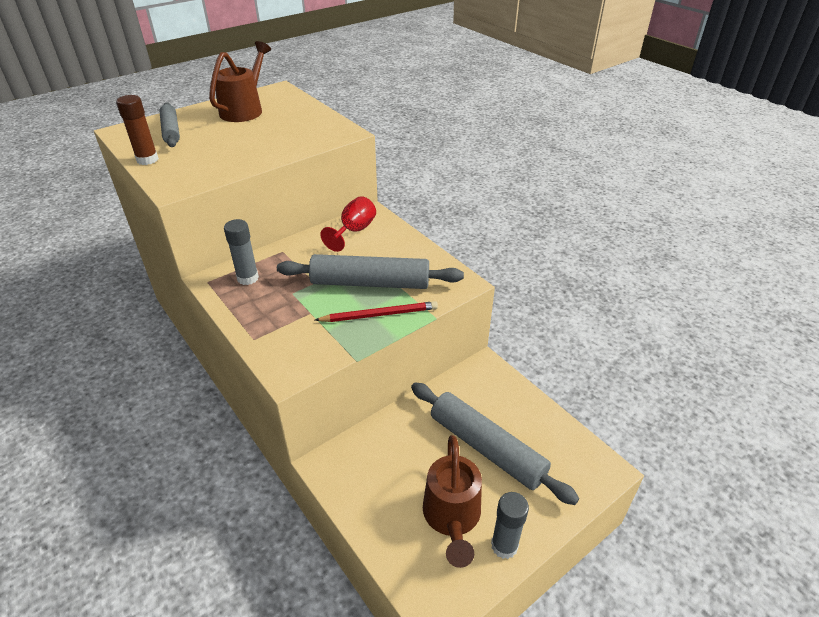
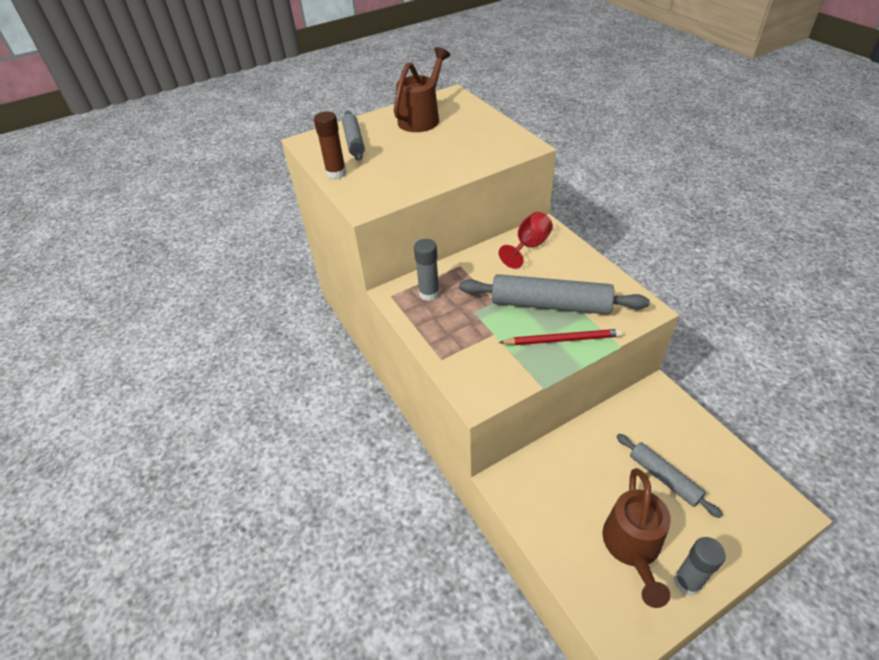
camera: 10 degrees right, 5 degrees up
(486, 447) = (664, 478): grey rolling pin -> grey rolling pin, size x0.60

